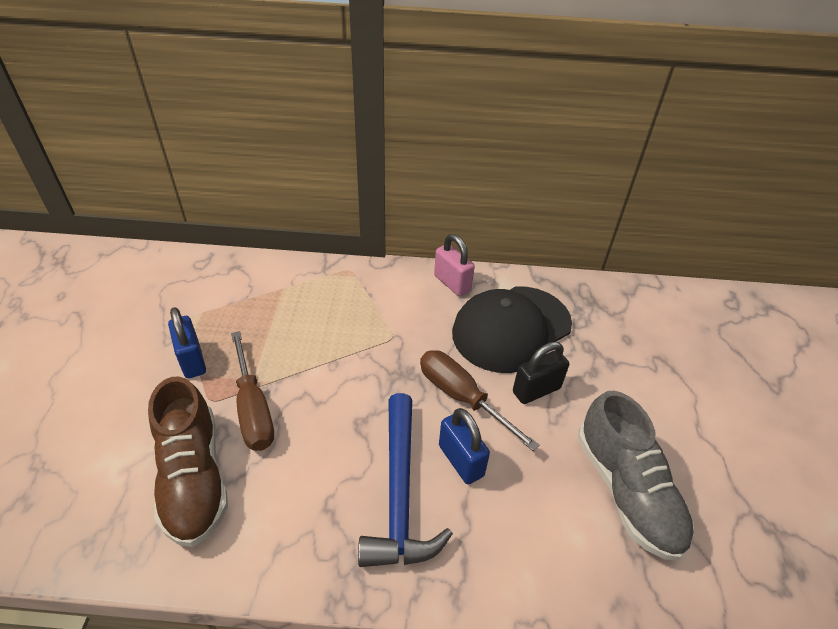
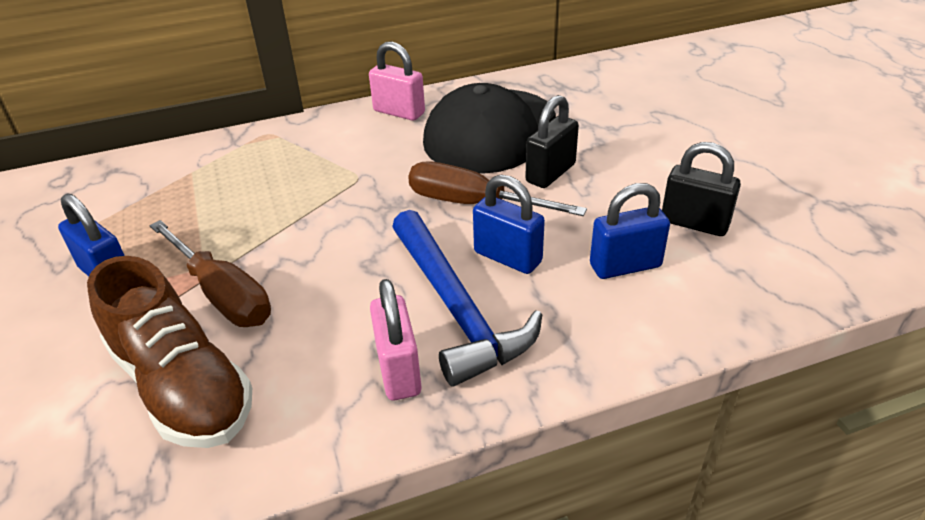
camera: 20 degrees left, 5 degrees down
(332, 531) = (398, 370): none -> pink padlock
(546, 509) = (625, 266): none -> blue padlock
(626, 490) = (694, 223): grey shoe -> black padlock

